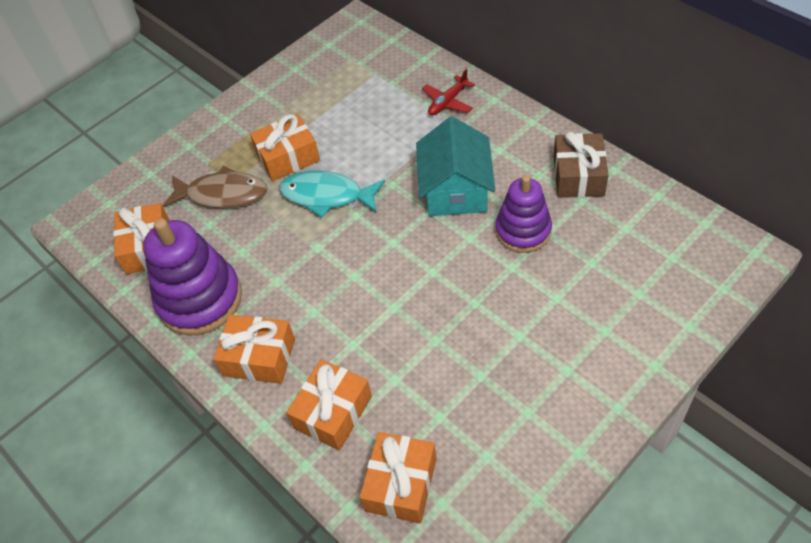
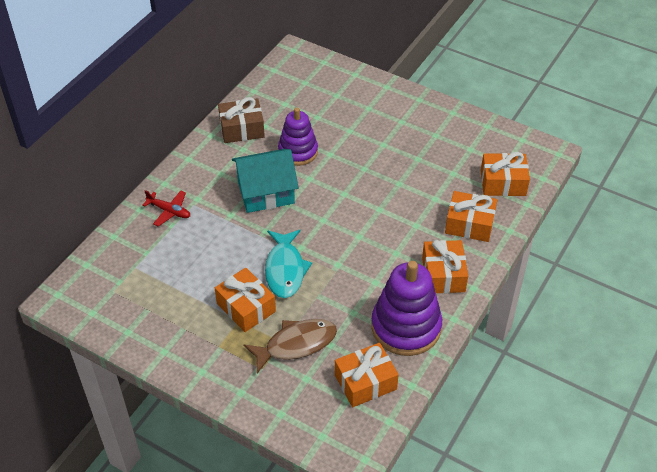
camera: 110 degrees left, 5 degrees down
(222, 194) = (296, 344): brown fish -> brown fish turned 75 degrees clockwise

